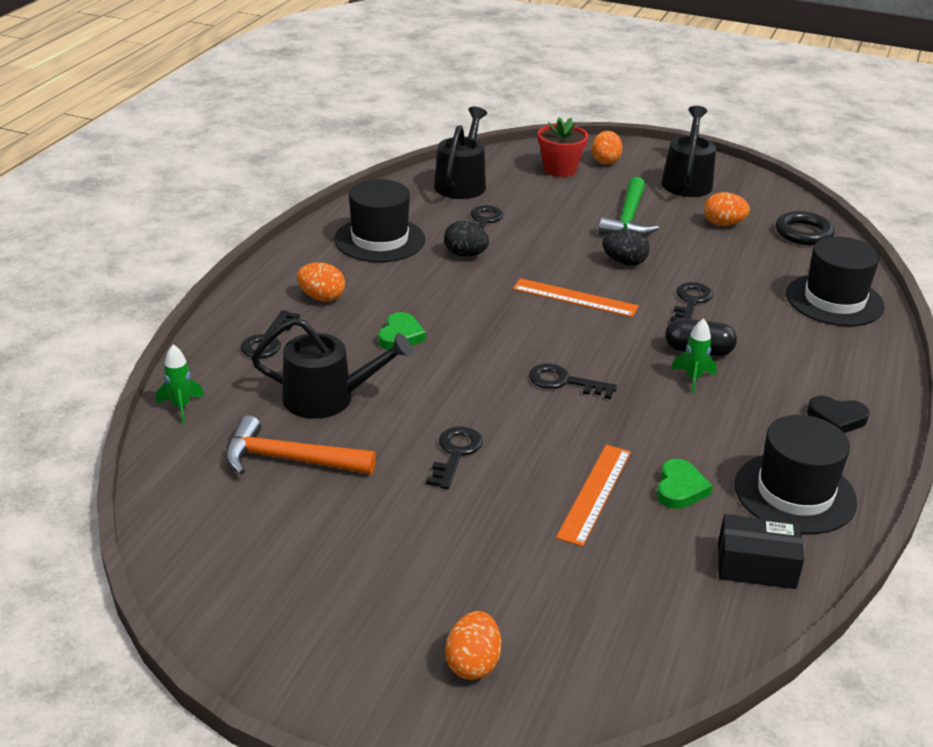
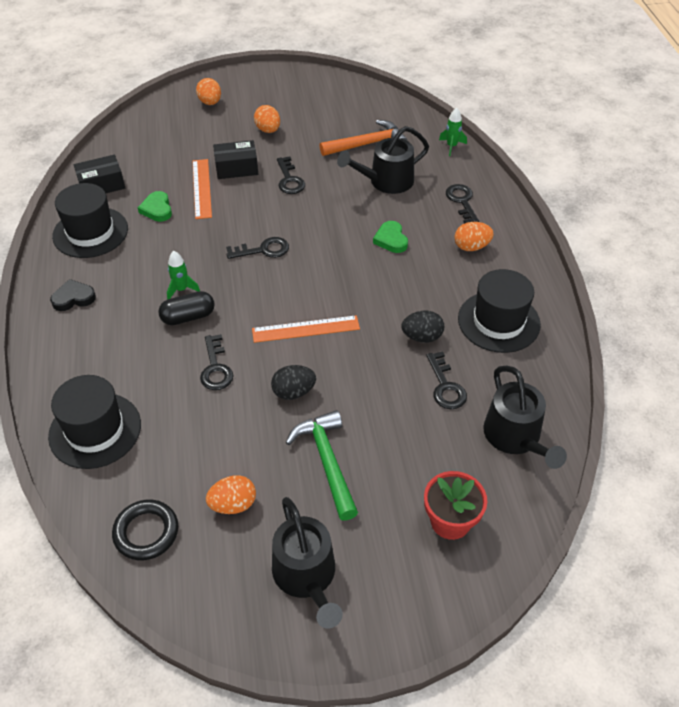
camera: 150 degrees right, 15 degrees up
(519, 504) = (236, 168): none -> black box
(605, 161) = (418, 570): orange egg -> orange egg (268, 130)

